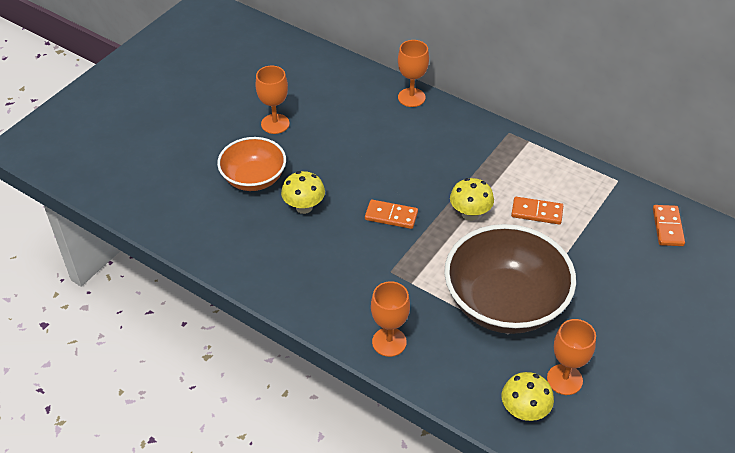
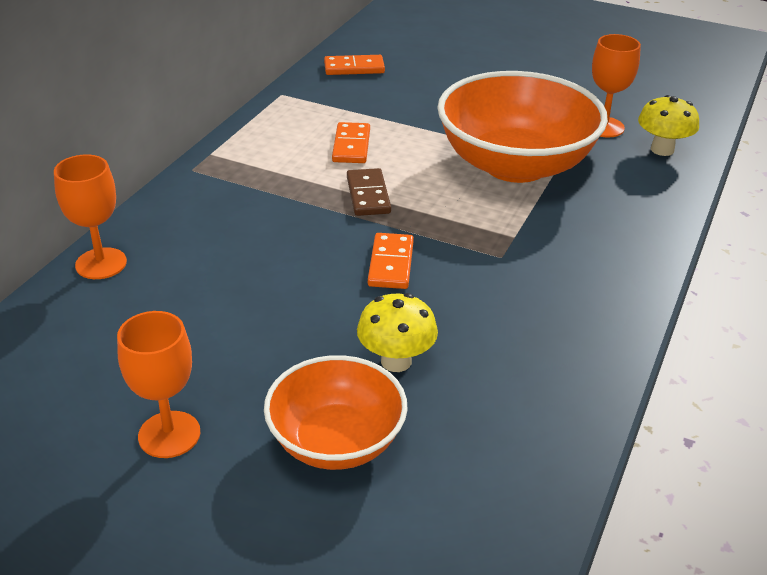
camera: 100 degrees left, 10 degrees down
(389, 342) = (625, 248): orange goblet -> none
(470, 214) = (368, 195): yellow mushroom -> brown domino
(504, 303) = (515, 165): brown bowl -> orange bowl

